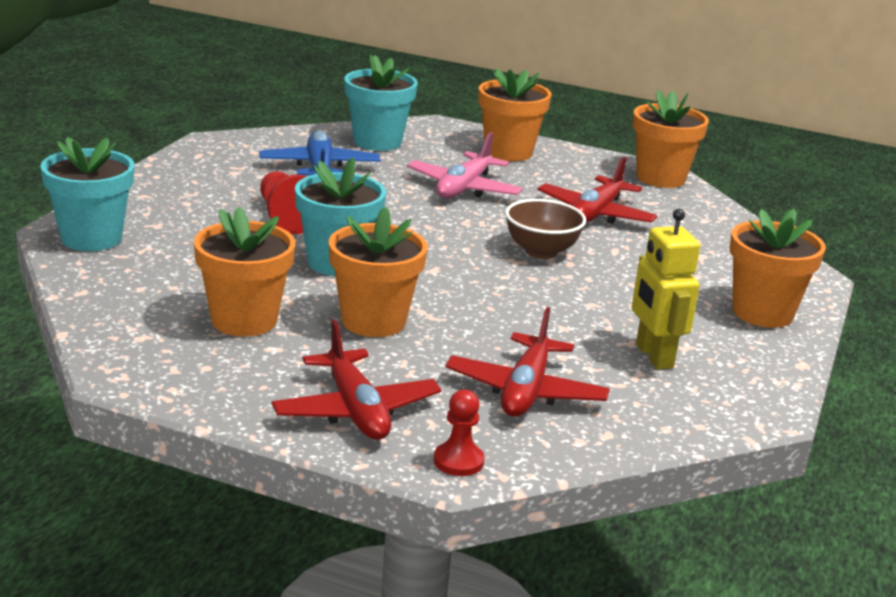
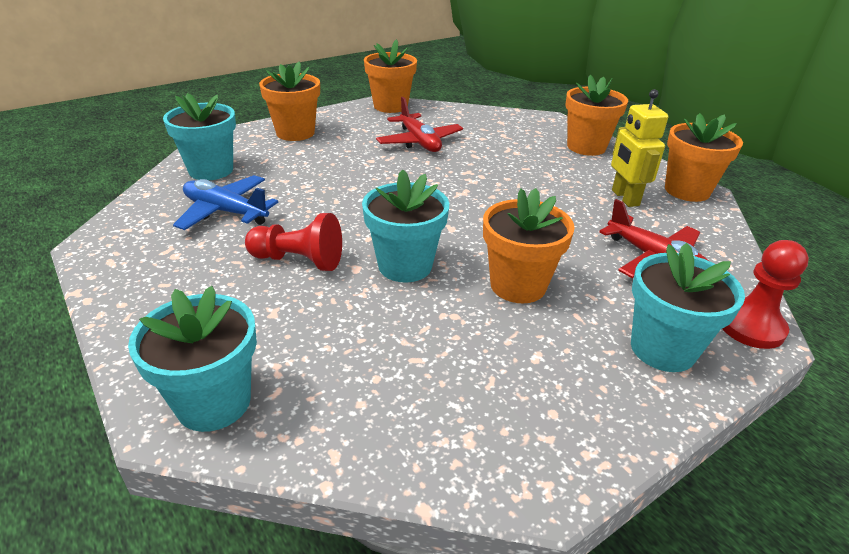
camera: 55 degrees left, 10 degrees up
(244, 320) = (475, 355): orange flower pot -> orange flower pot (687, 190)
(356, 410) = (662, 349): red plane -> turquoise flower pot
(458, 461) = (751, 326): red pawn -> red pawn, size x1.57
(463, 188) = (333, 168): pink plane -> none
(541, 251) = (457, 179): brown bowl -> none
(653, 356) = (624, 198): yellow robot -> yellow robot turned 60 degrees clockwise

